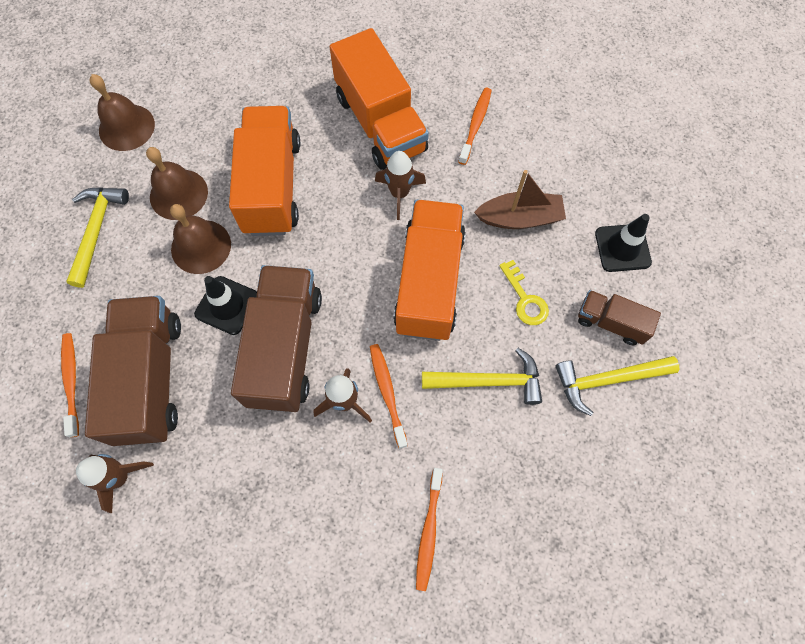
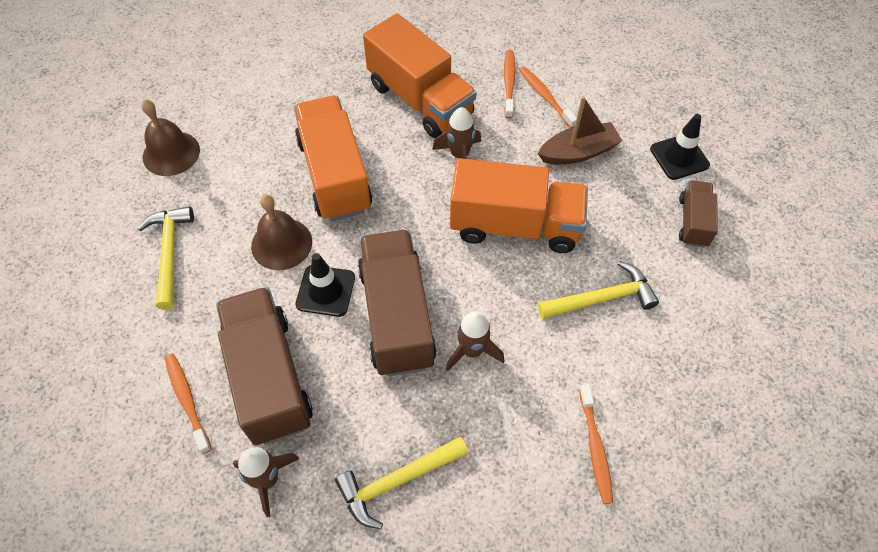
camera: 15 degrees left, 10 degrees down
(178, 194) = (243, 202): brown bell -> none
(387, 393) = (510, 332): orange toothbrush -> orange toothbrush (545, 97)
(429, 282) = (515, 225): orange truck -> orange truck turned 105 degrees clockwise
(525, 299) = (608, 220): yellow key -> none
(607, 380) = (709, 271): yellow hammer -> yellow hammer (397, 481)
(610, 323) = (693, 222): brown truck -> brown truck turned 90 degrees clockwise

